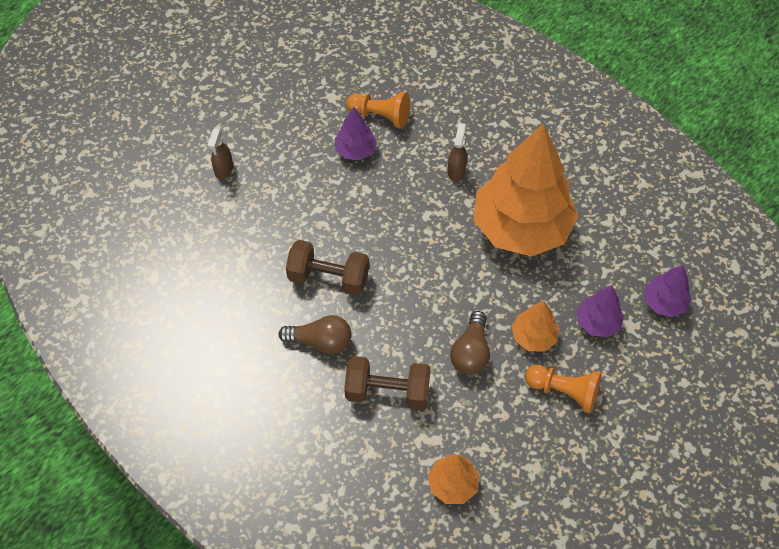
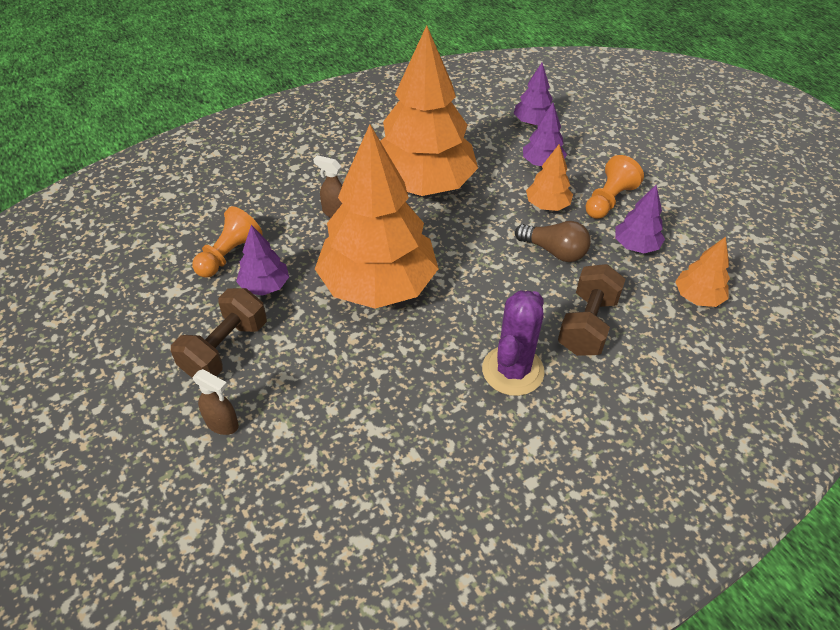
camera: 75 degrees left, 10 degrees down
(320, 341) = (513, 370): brown light bulb -> purple cactus
(328, 278) = (430, 346): brown dumbbell -> brown dumbbell (225, 349)
(381, 225) = (378, 285): none -> orange tree
(505, 423) = (635, 246): none -> purple tree

